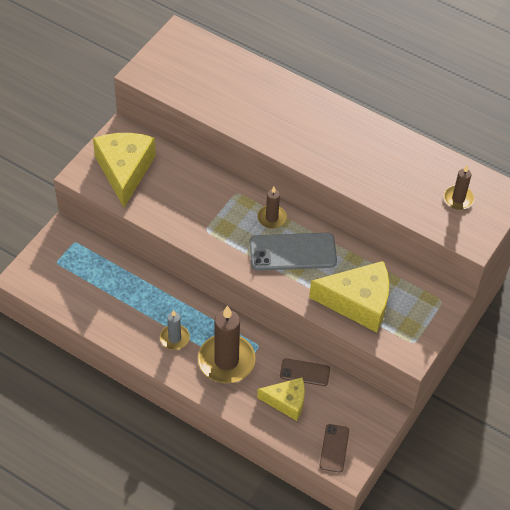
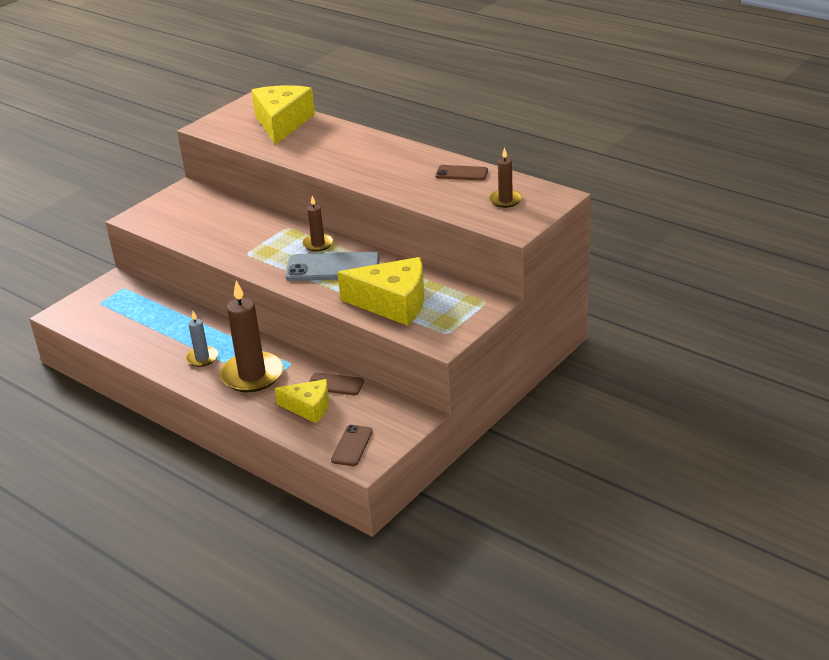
camera: 10 degrees right, 20 degrees down
(124, 171) = (178, 214): yellow cheese -> yellow cheese (282, 123)
(410, 157) = (461, 173): none -> brown phone

